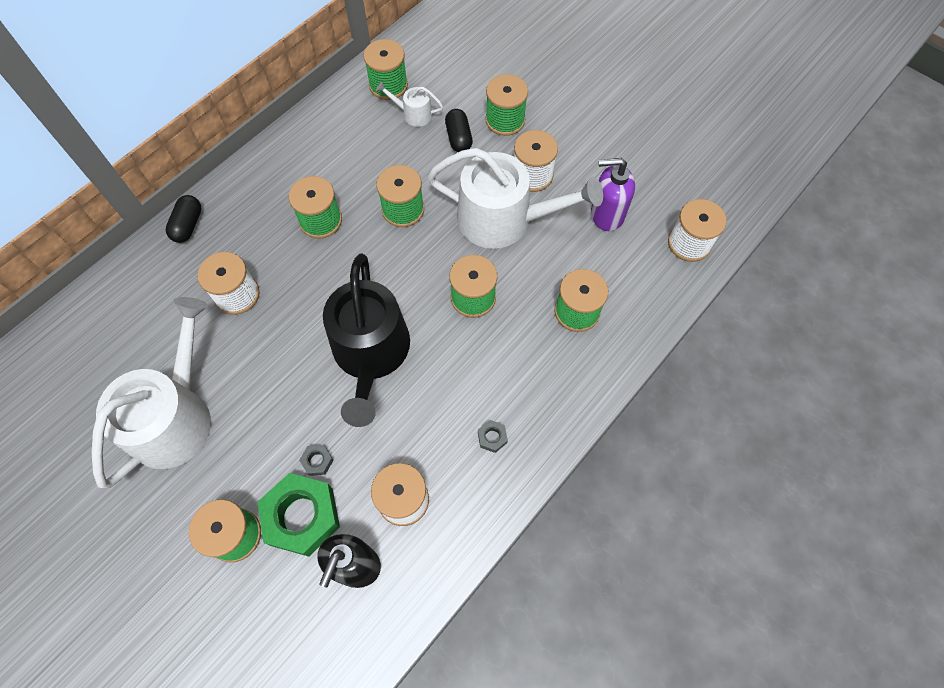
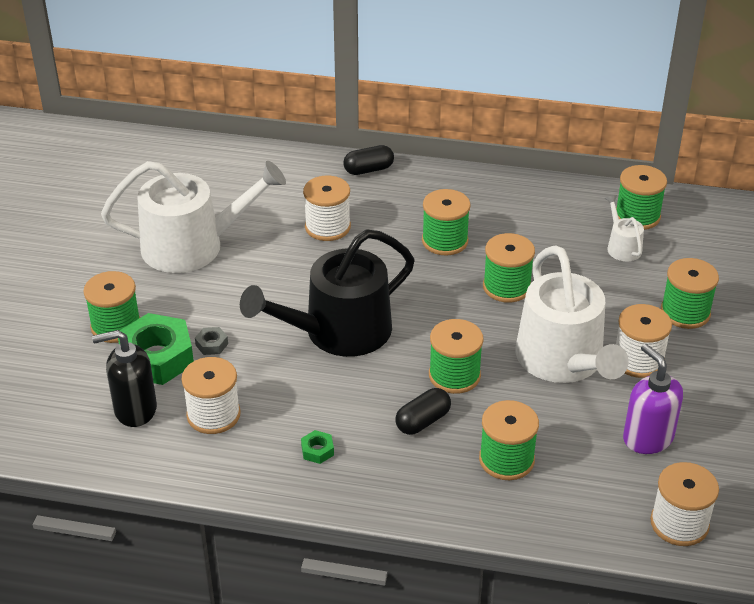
camera: 60 degrees right, 25 degrees down
(459, 138) = (627, 289): black capsule -> black capsule (423, 421)
(492, 437) = (317, 450): grey nut -> green nut

